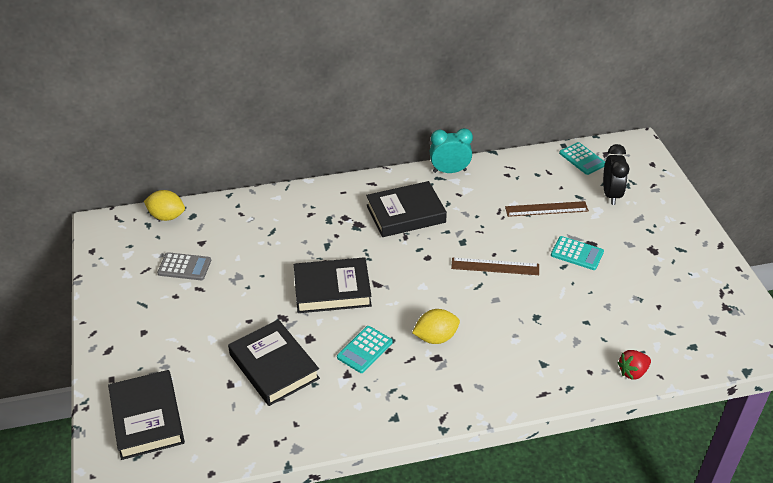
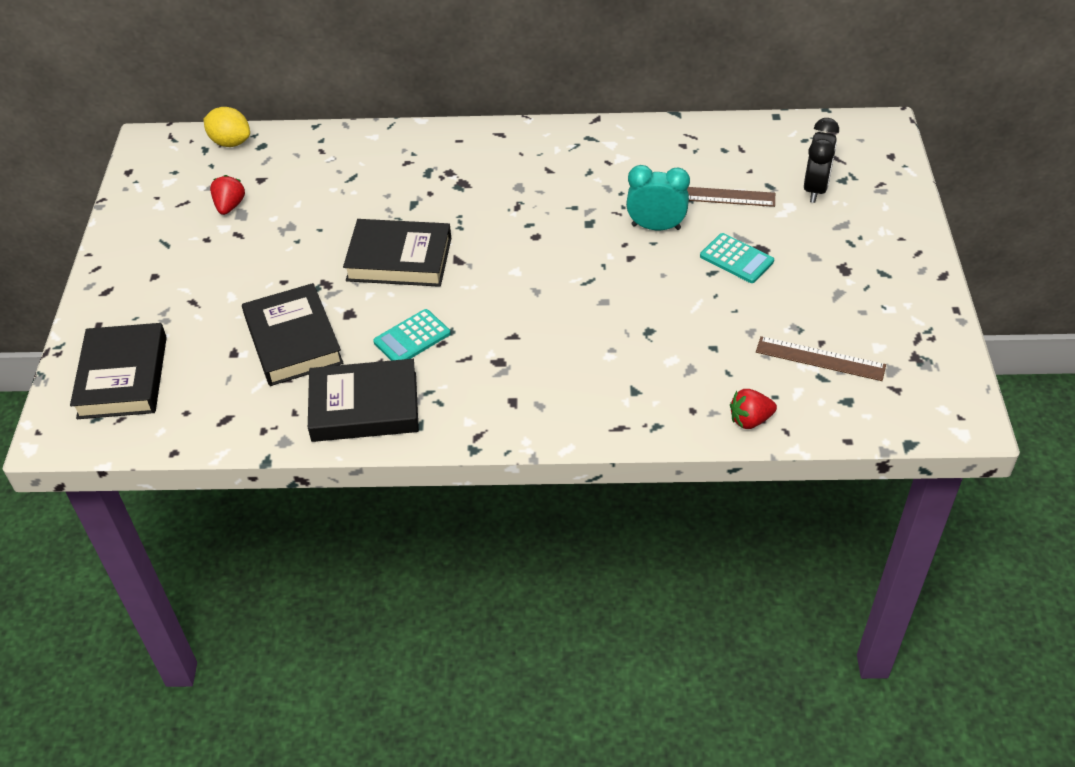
camera: 15 degrees right, 5 degrees up
(184, 267) = (230, 206): grey calculator -> red strawberry
(405, 214) = (528, 178): black book -> black book (364, 407)
(435, 337) = (507, 337): yellow lemon -> none
(449, 171) = (607, 131): turquoise clock -> turquoise clock (656, 227)
(495, 266) = (619, 260): brown ruler -> brown ruler (820, 359)
(582, 159) = (794, 137): turquoise calculator -> none

